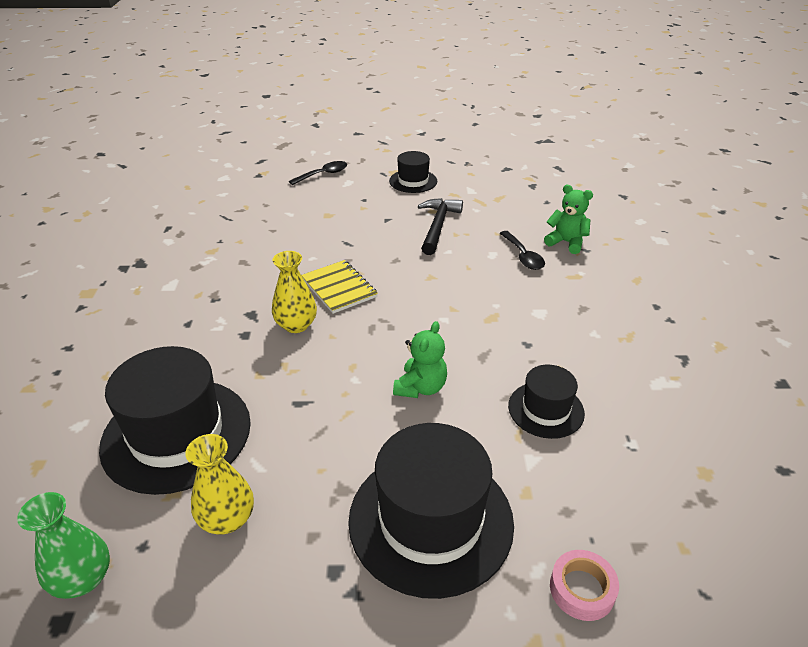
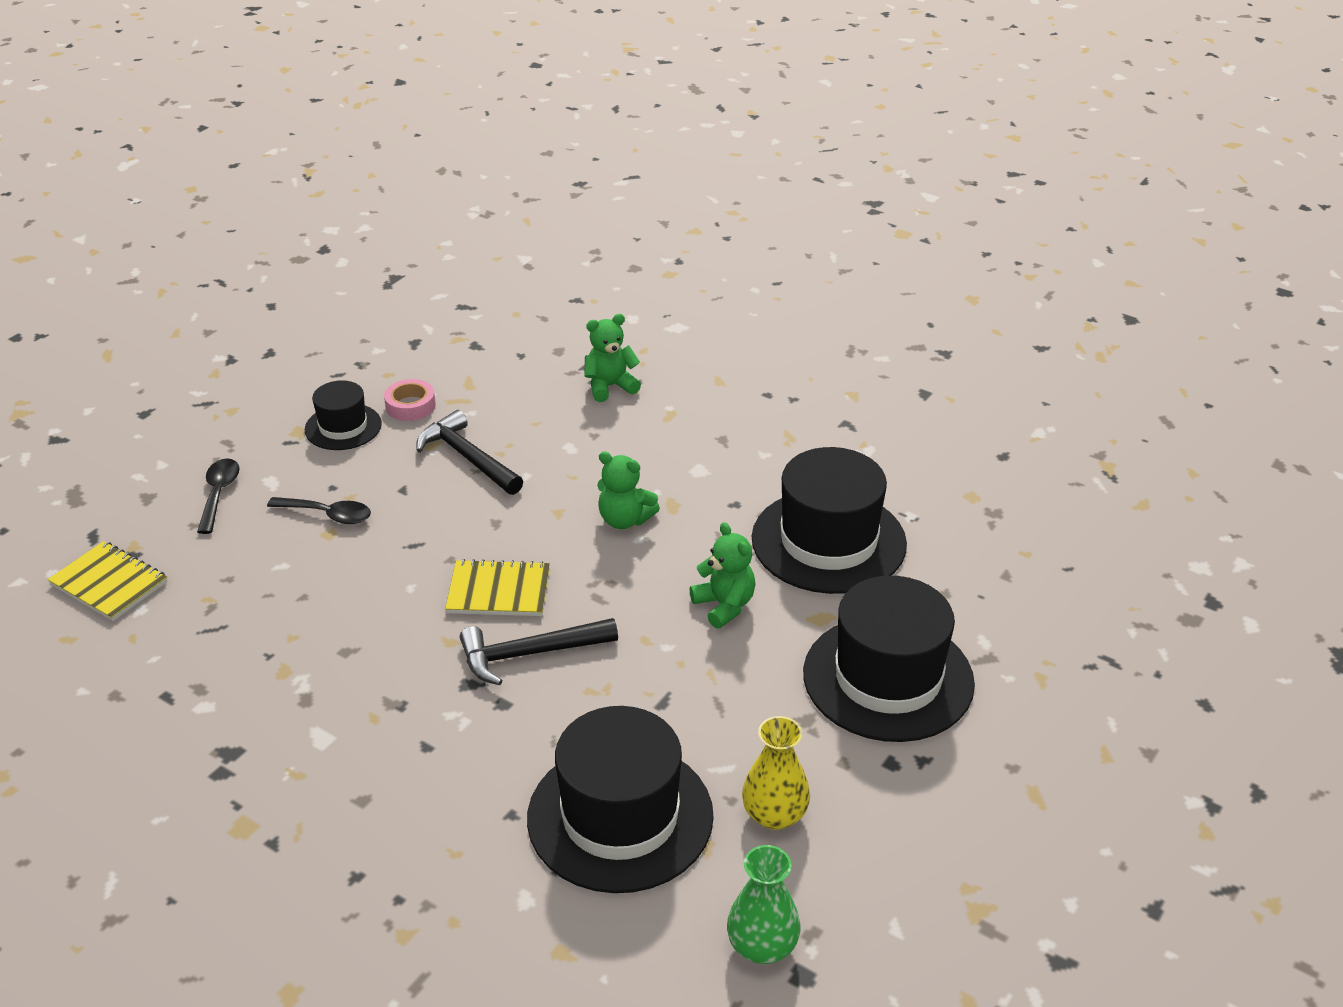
camera: 55 degrees left, 0 degrees up
(233, 179) = (109, 583): none -> yellow notebook
(296, 325) = (530, 654): yellow vase -> black hammer
(454, 305) = (624, 520): none -> green teddy bear
(523, 256) = (598, 429): black spoon -> black spoon (328, 515)
(546, 409) = (828, 541): black hat -> black hat, size x1.86
(582, 589) = (1018, 627): pink tape -> pink tape (410, 406)

